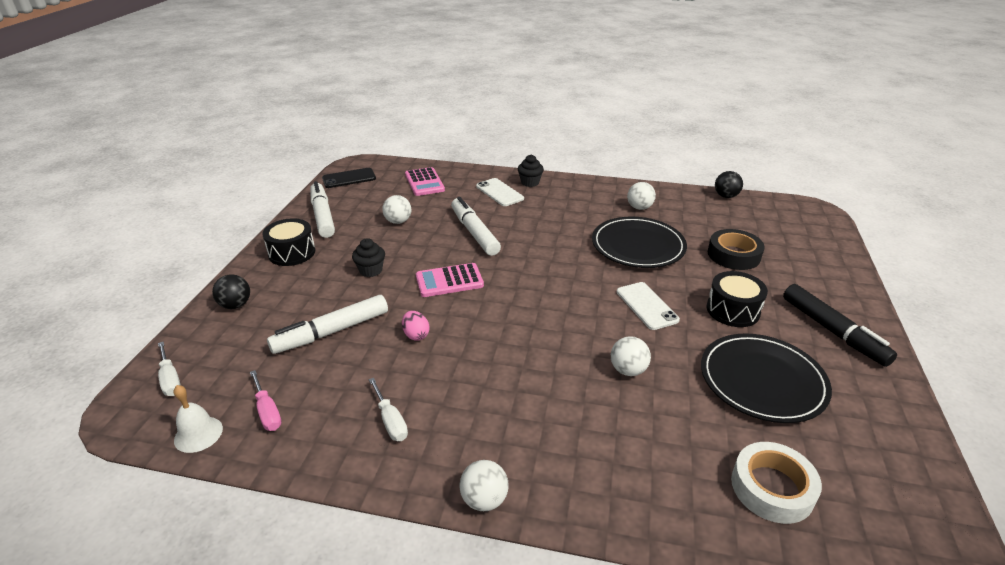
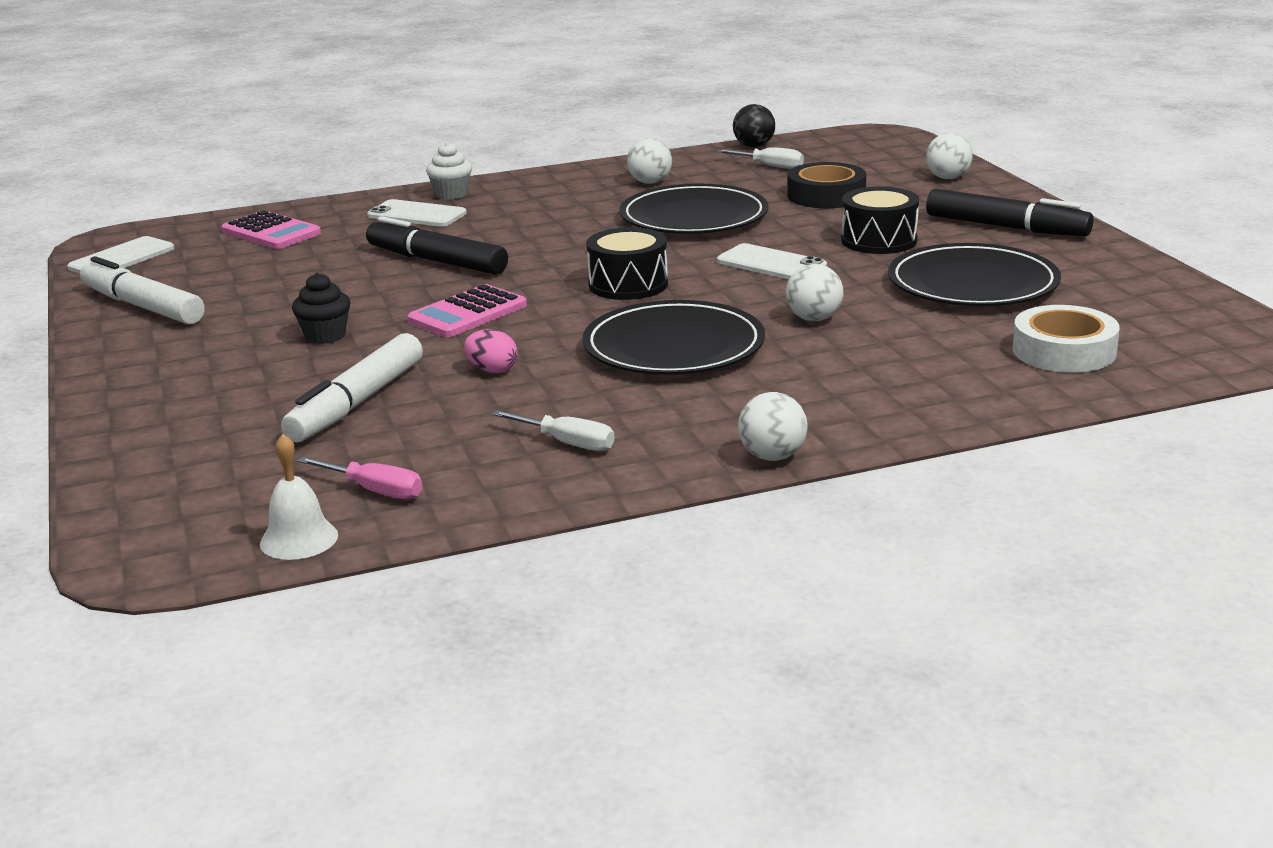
camera: 30 degrees left, 10 degrees down
(170, 379) = (160, 515): white screwdriver -> white screwdriver (770, 166)
(235, 305) = (145, 426): black ball -> none
(292, 253) = (154, 354): black drum -> black drum (628, 285)
(349, 178) = (121, 258): black phone -> white phone
(398, 221) = (291, 280): white ball -> white ball (948, 178)
(474, 232) = (436, 261): white marker -> black marker
(525, 359) = (673, 346): none -> black plate
(530, 182) = (451, 194): black cupcake -> white cupcake

